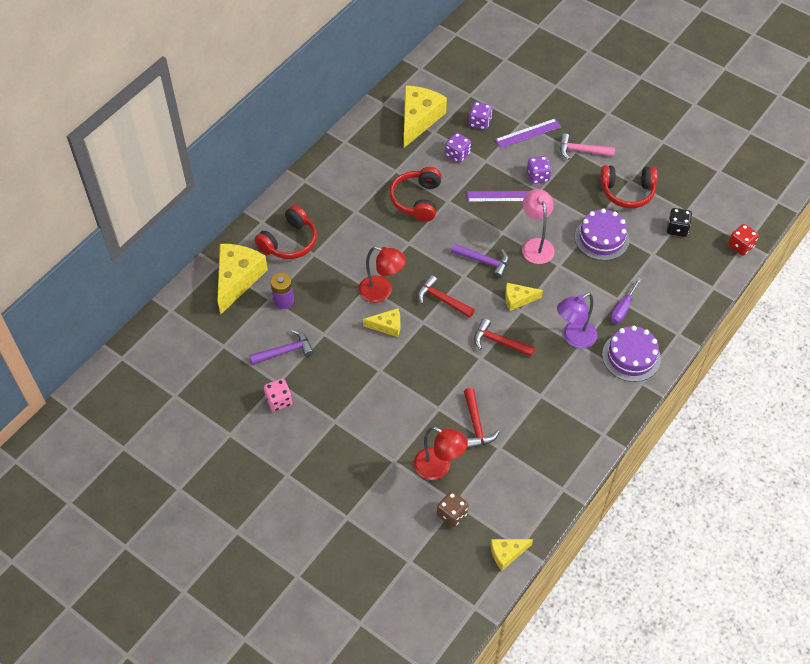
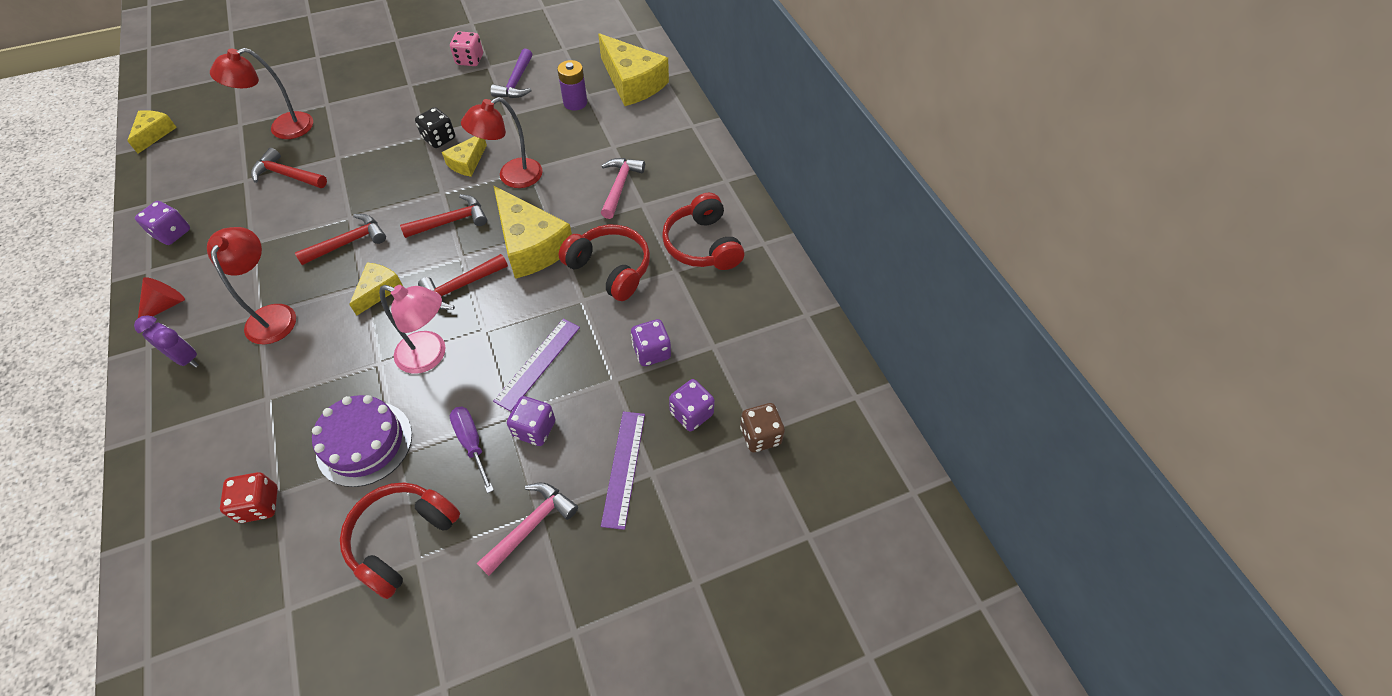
camera: 120 degrees right, 0 degrees up
(289, 242) = (646, 135): red headphones -> red headphones (702, 245)
(348, 230) = (620, 186): none -> pink hammer
(419, 119) = (749, 340): yellow cheese -> yellow cheese (531, 245)
(452, 514) = (233, 117): brown dice -> brown dice (760, 436)
(484, 261) = (461, 286): purple hammer -> red hammer
(570, 448) = (172, 233): none -> purple dice
(574, 338) = (273, 315): purple lamp -> red lamp
(614, 399) = (166, 305): none -> red cone
(622, 308) = (248, 394): purple screwdriver -> purple screwdriver (472, 443)
(631, 356) = (186, 358): purple cake -> purple clock
(677, 229) = (276, 565): black dice -> black dice (439, 139)
(740, 246) = (151, 646): red dice -> red dice (259, 505)

